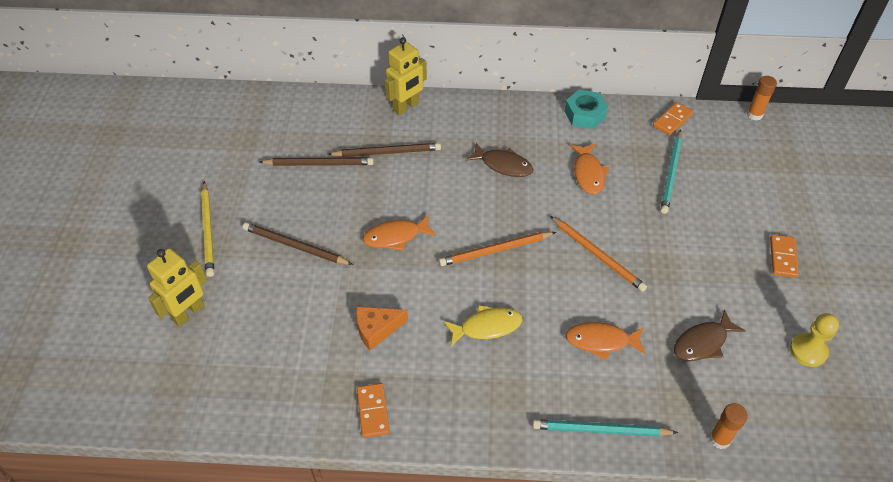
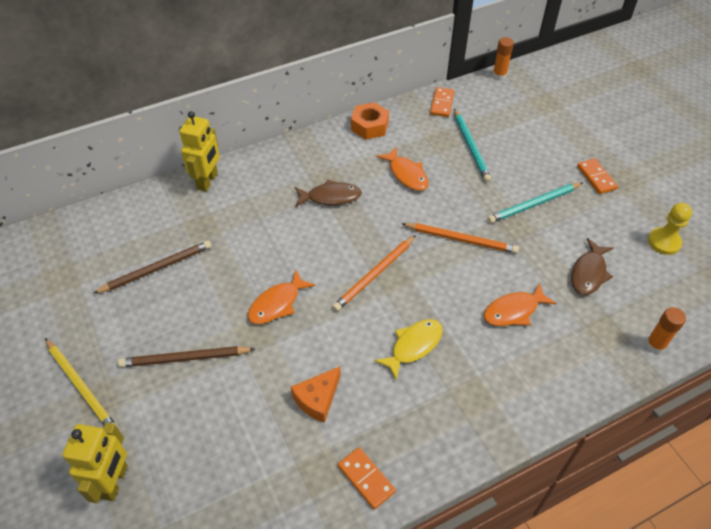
camera: 30 degrees left, 0 degrees up
(387, 152) = (217, 230): brown pencil -> none
(585, 114) = (369, 126): turquoise nut -> orange nut
(600, 430) = (565, 387): turquoise pencil -> turquoise pencil (534, 204)

